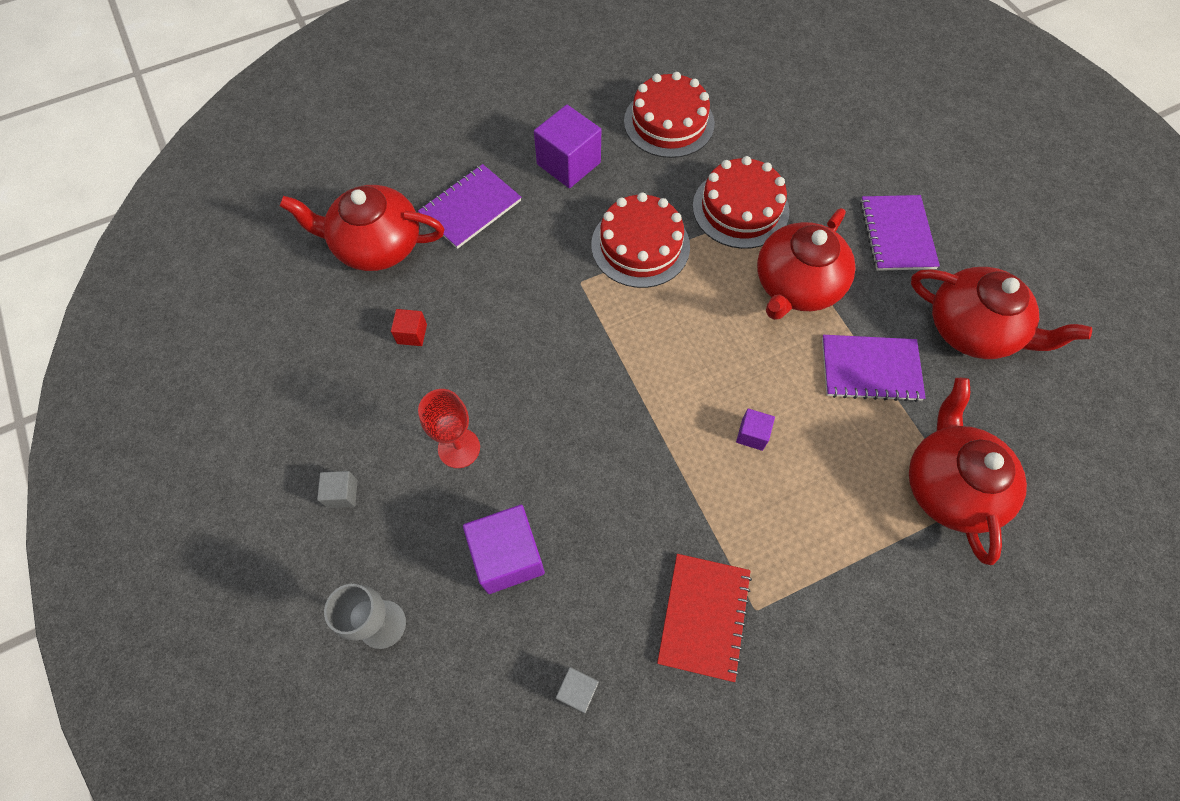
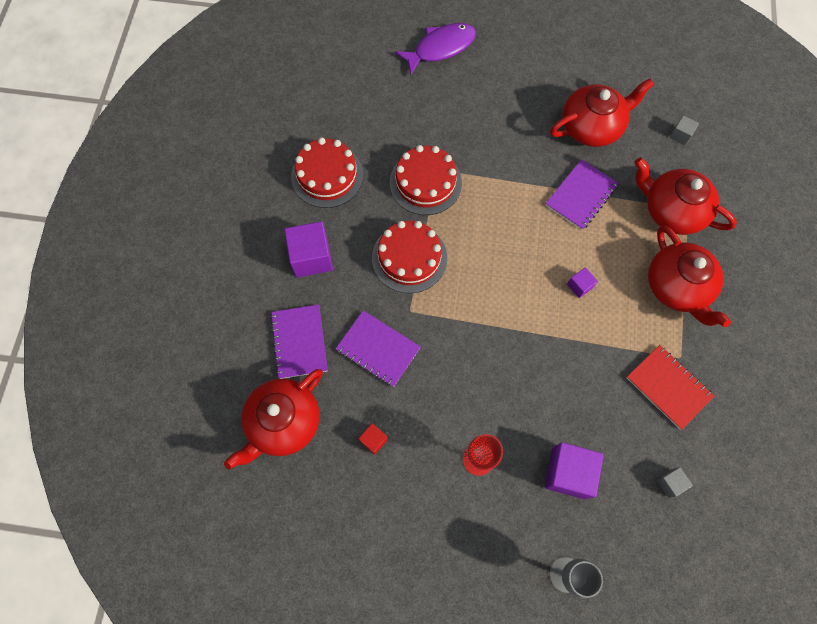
camera: 55 degrees left, 5 degrees up
(342, 493) = (462, 552): grey cube -> grey cube (680, 135)
(796, 285) = (501, 192): red teapot -> red teapot (677, 287)
(897, 234) = (506, 115): purple notebook -> purple notebook (378, 349)
(914, 127) = (440, 48): none -> purple fish

